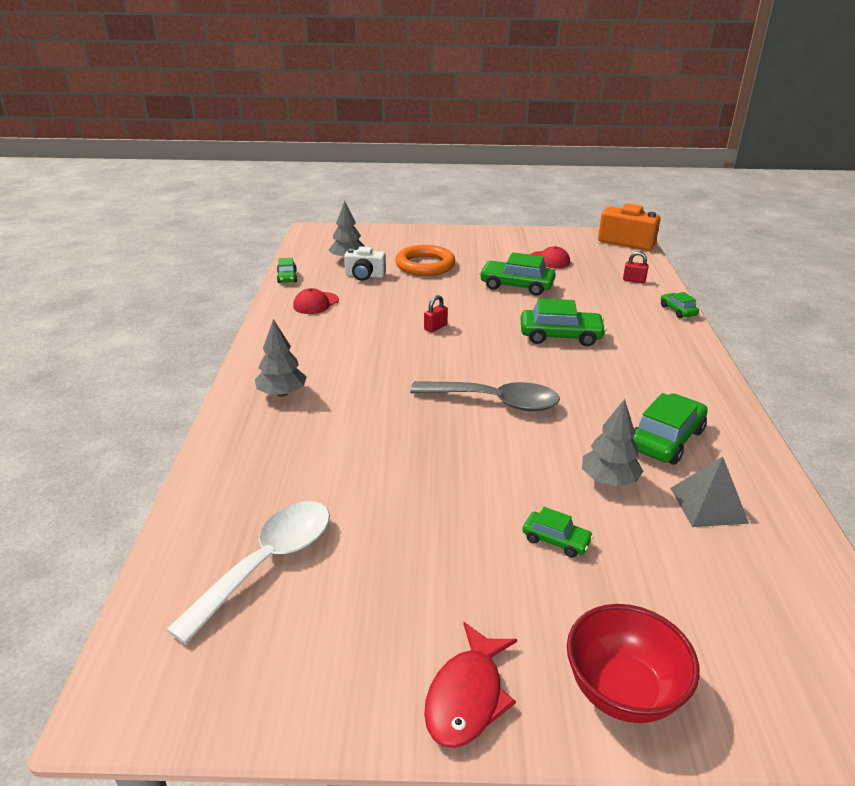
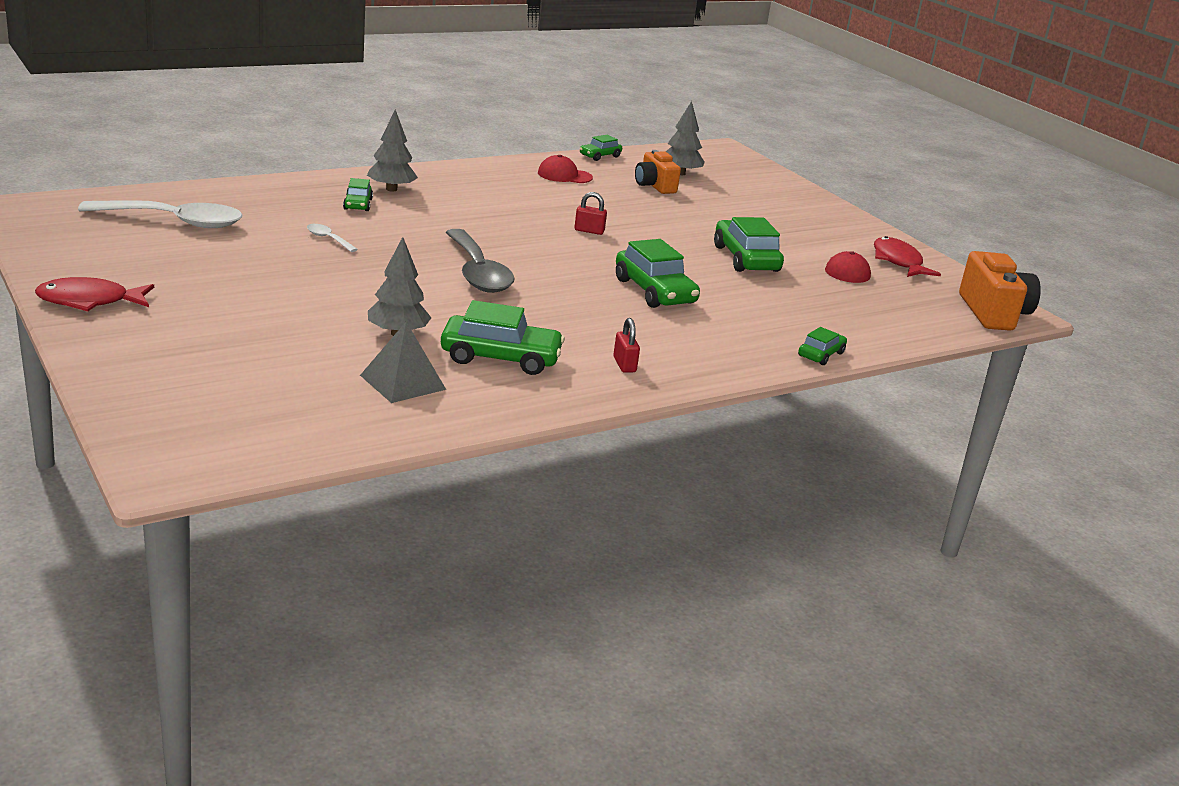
camera: 55 degrees right, 5 degrees down
(364, 276) = (654, 186): white camera -> orange camera
(380, 463) = (328, 239): none -> white spoon
(425, 265) = (724, 209): orange ring -> none
(542, 241) = (898, 261): none -> red fish
(556, 540) = (286, 317): green car -> green car (358, 204)
(623, 691) = (128, 354): red bowl -> none
(634, 280) = (870, 323): red padlock -> red padlock (624, 365)

